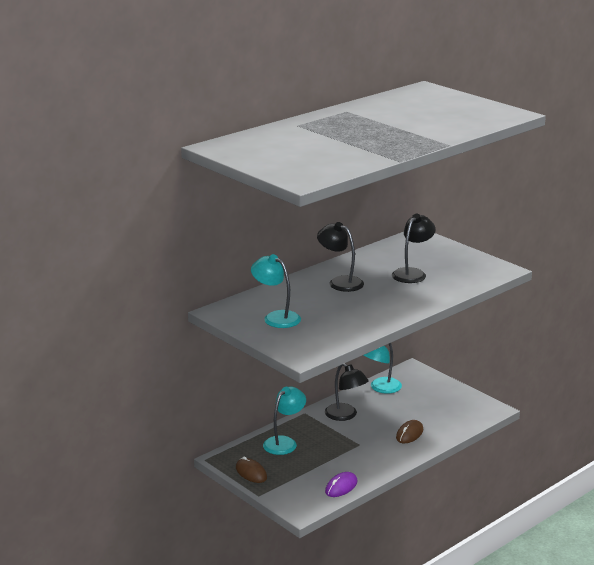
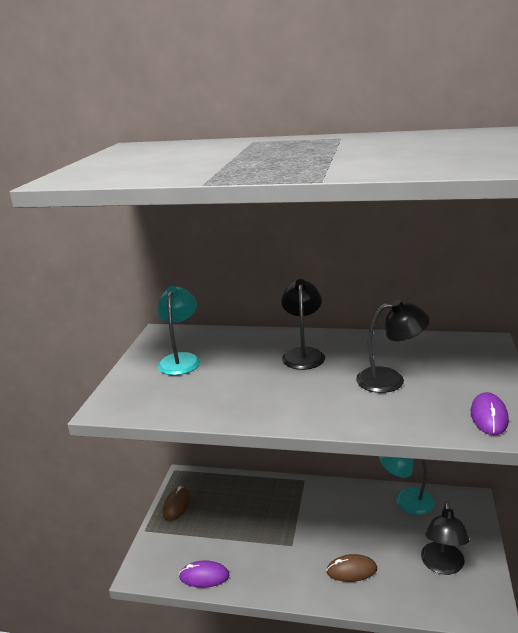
camera: 55 degrees right, 0 degrees up
(284, 442) = (243, 496): turquoise lamp -> none
(345, 415) = (330, 506): black lamp -> black lamp (442, 566)
(484, 268) = (489, 416): none -> purple mouse

